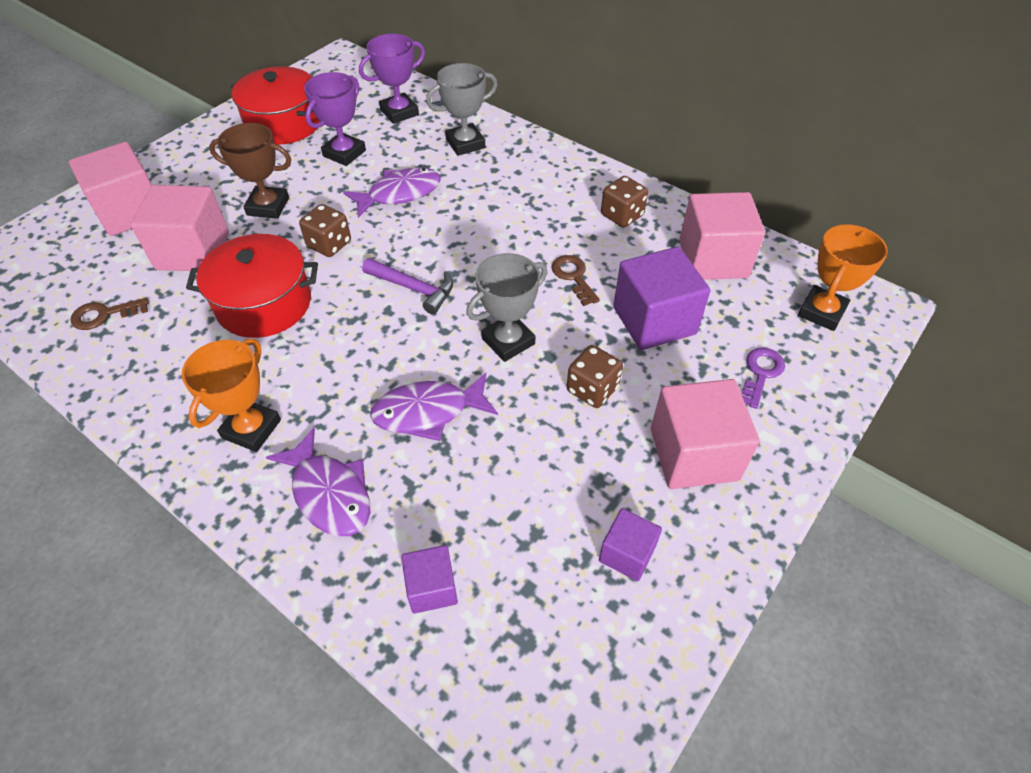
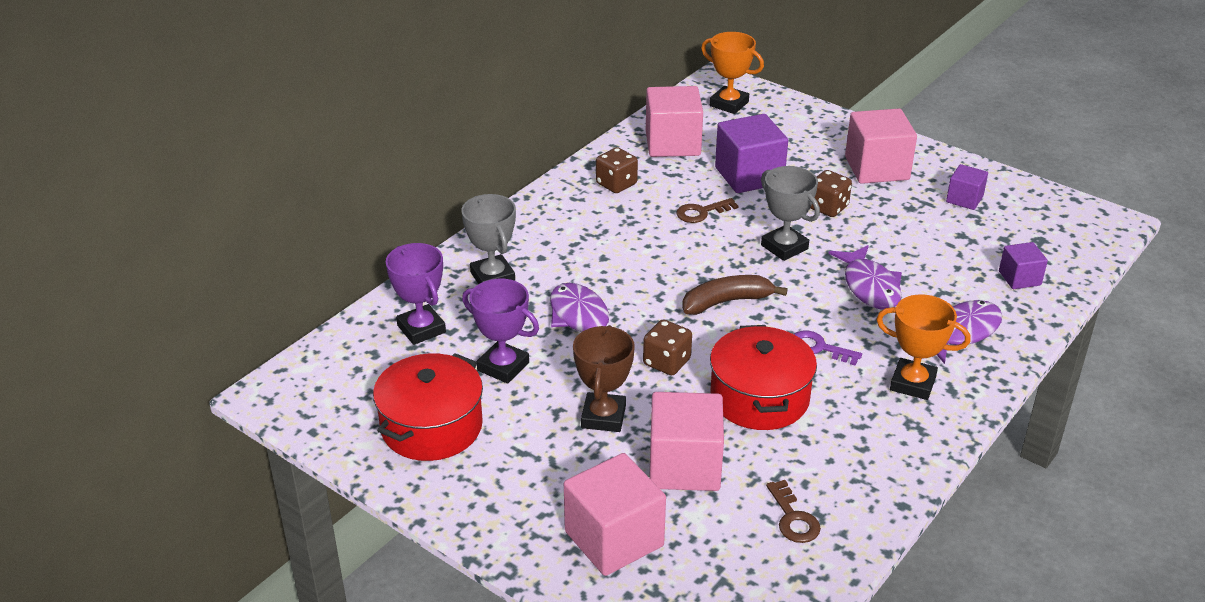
camera: 90 degrees left, 15 degrees down
(413, 288) = (726, 302): purple hammer -> brown banana
(761, 373) = (796, 135): purple key -> purple key (818, 348)

